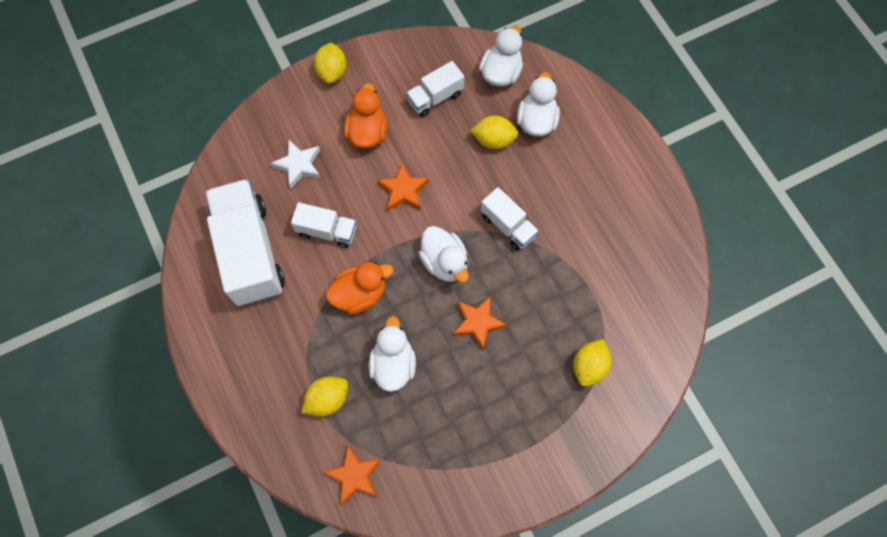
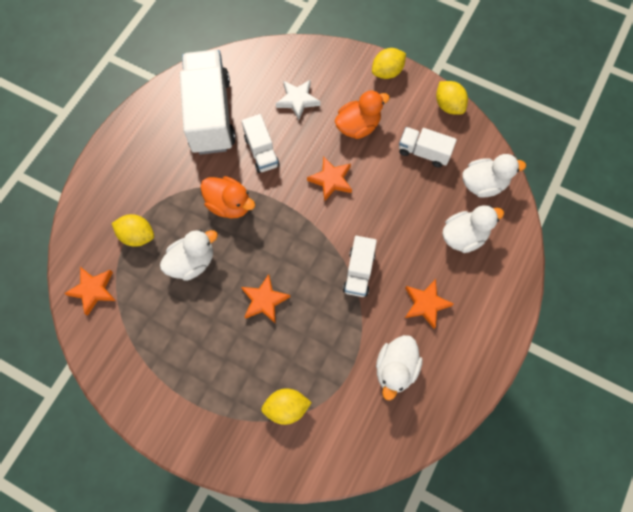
camera: 55 degrees right, 0 degrees up
(250, 252) = (210, 115): white truck -> white truck turned 45 degrees counterclockwise
(444, 262) = (295, 246): white duck -> white duck (395, 369)
(493, 140) = (422, 216): yellow lemon -> yellow lemon (448, 105)
(575, 192) = (425, 304): none -> orange star

